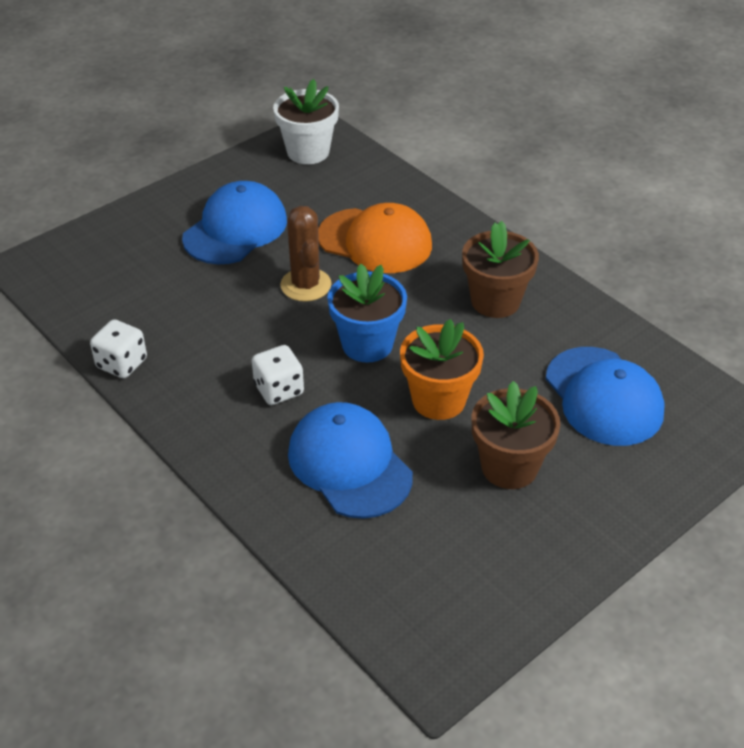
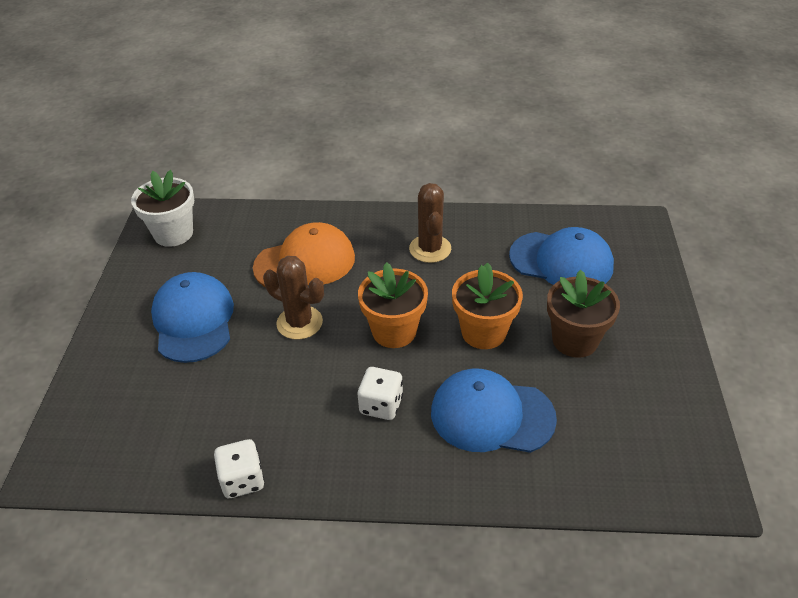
camera: 45 degrees left, 0 degrees up
(367, 344) = (394, 331): blue flower pot -> orange flower pot
(495, 301) = (430, 249): brown flower pot -> brown cactus

